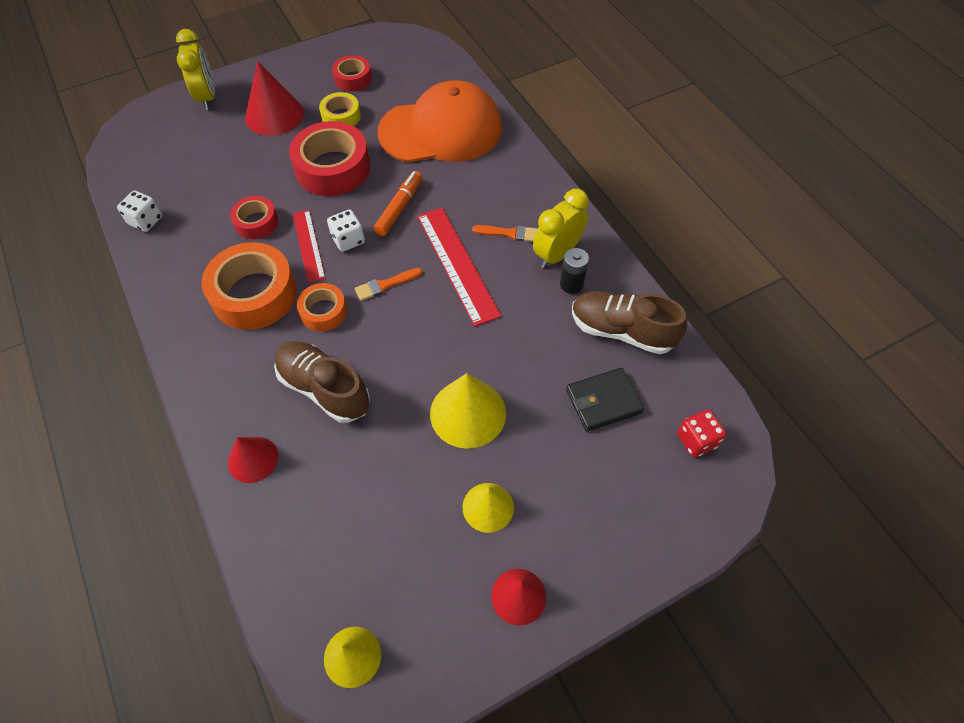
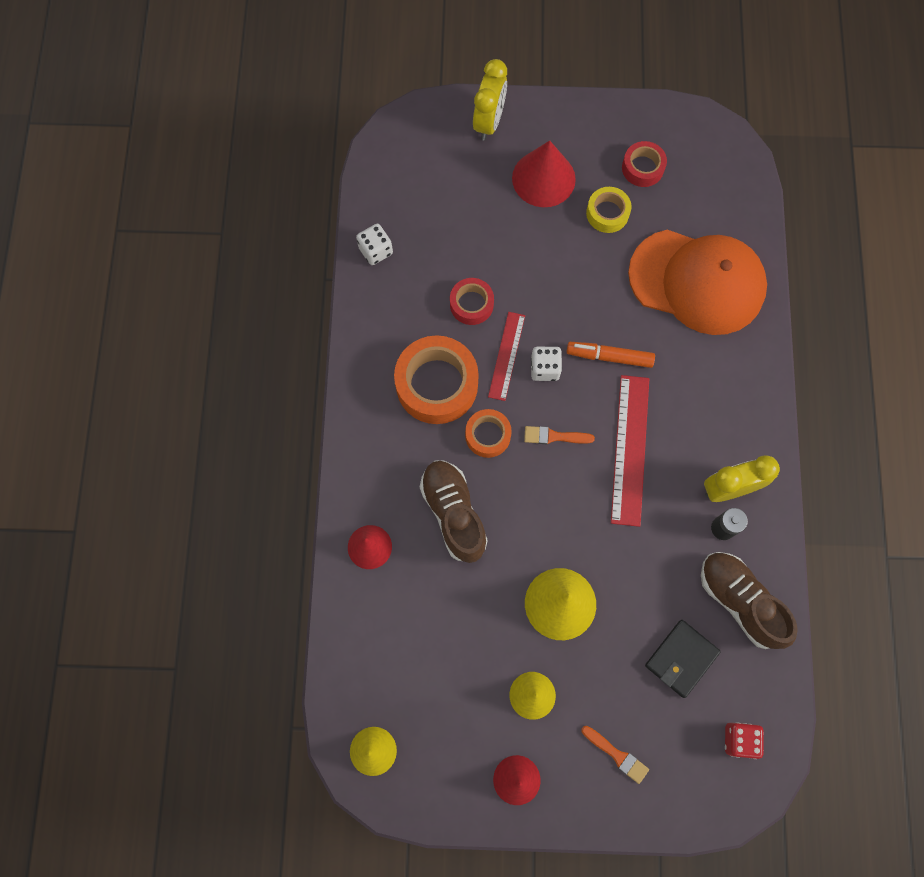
camera: 30 degrees right, 15 degrees up
(332, 168) = (569, 275): red tape -> none
(399, 208) = (609, 356): orange marker -> orange marker turned 135 degrees counterclockwise
(509, 233) = (697, 441): orange brush -> orange brush (617, 755)
(603, 401) = (681, 658): black wallet -> black wallet turned 60 degrees counterclockwise

